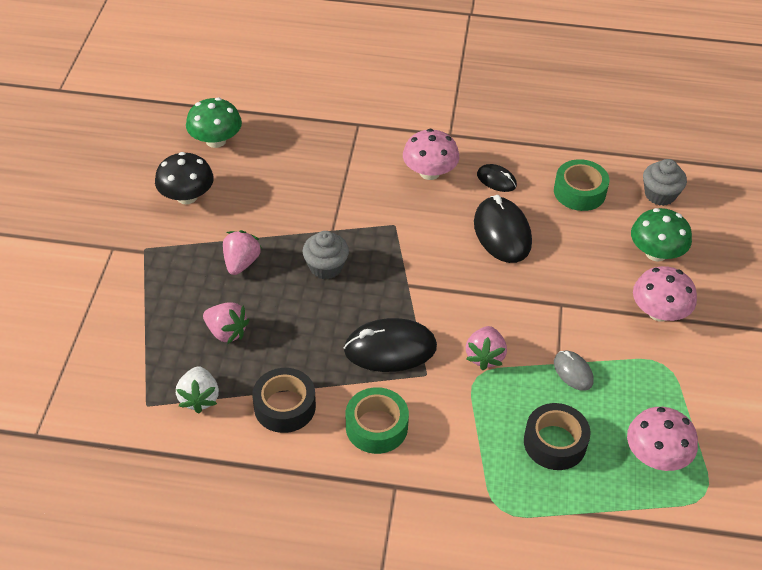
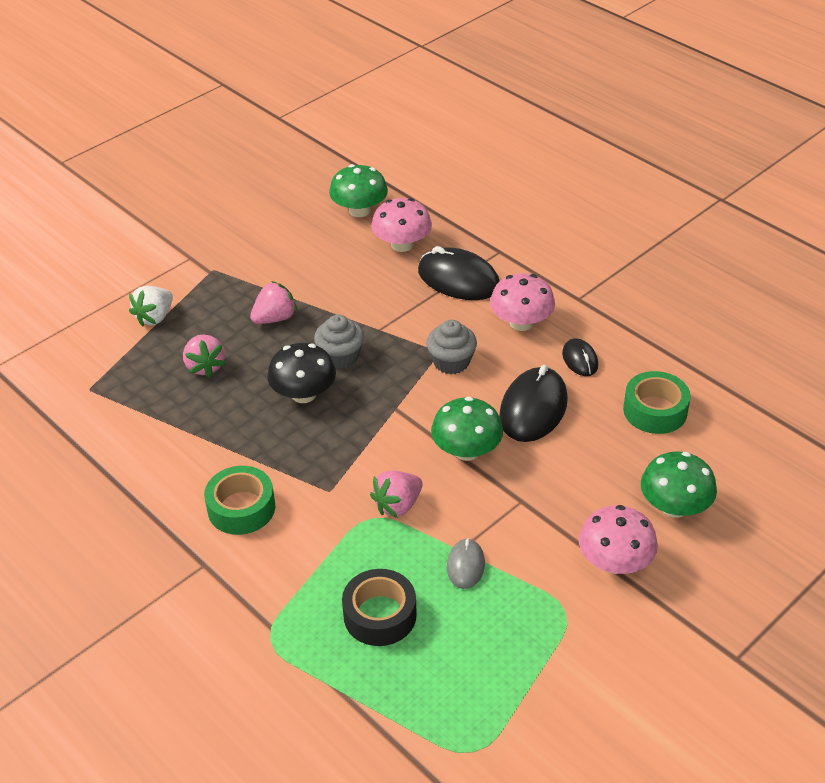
camera: 40 degrees right, 5 degrees down
(187, 196) = (288, 244): black mushroom -> black mushroom (303, 394)
(199, 398) = (131, 405): white strawberry -> white strawberry (155, 317)
(284, 406) = (187, 449): black tape -> none
(390, 349) = (321, 452): black mouse -> black mouse (458, 279)
(489, 289) = (466, 451): none -> green mushroom
(656, 455) = (464, 686): pink mushroom -> pink mushroom (402, 245)
(660, 194) = (742, 455): grey cupcake -> grey cupcake (451, 362)

